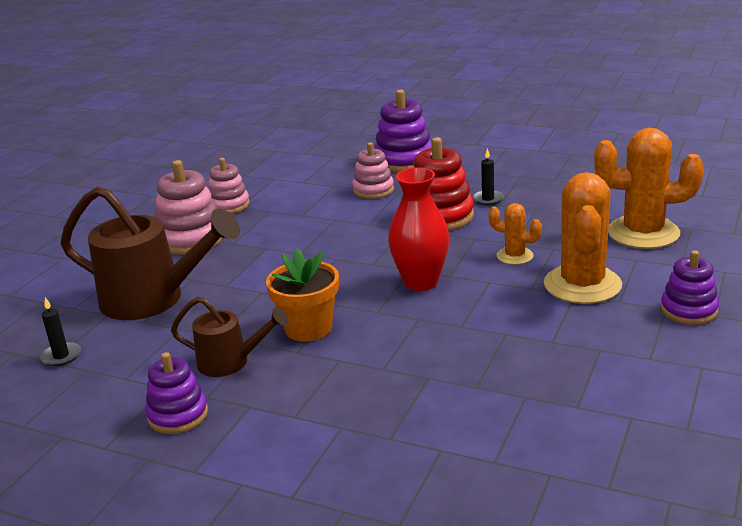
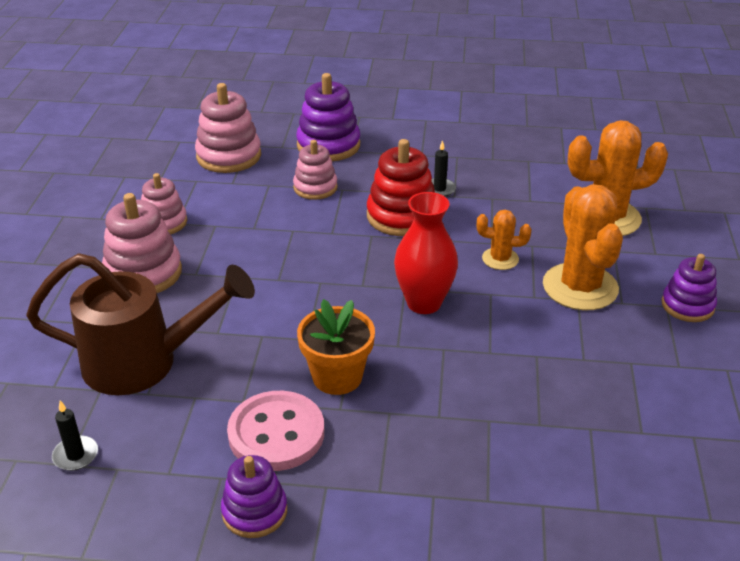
camera: 20 degrees left, 10 degrees up
(230, 362) = (276, 433): brown watering can -> pink button
(311, 163) = (229, 156): none -> pink stacking toy

